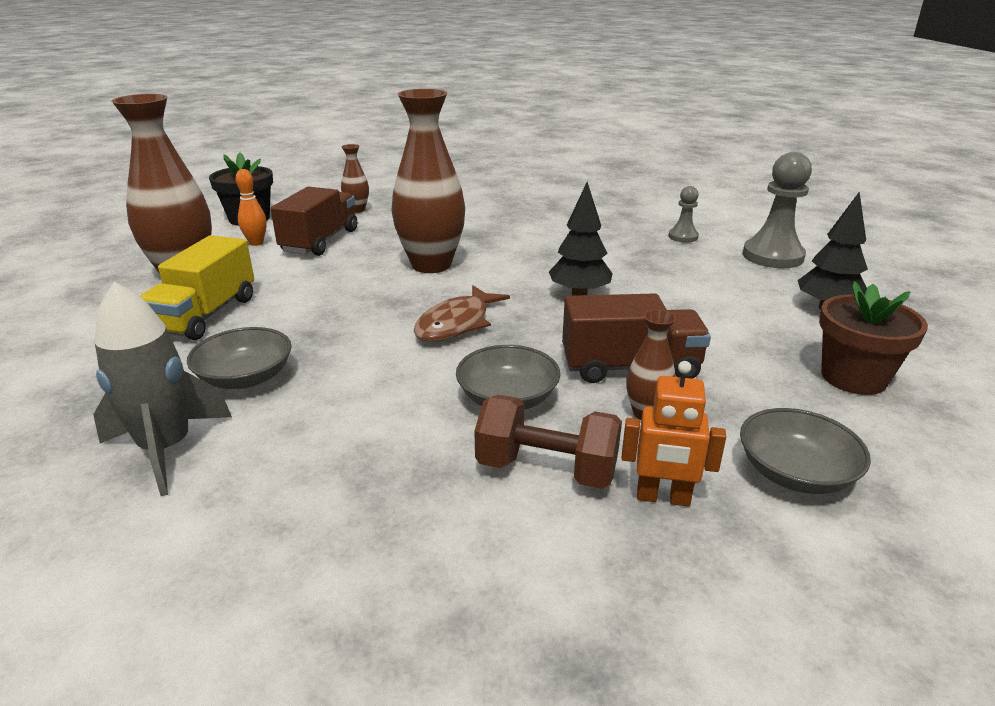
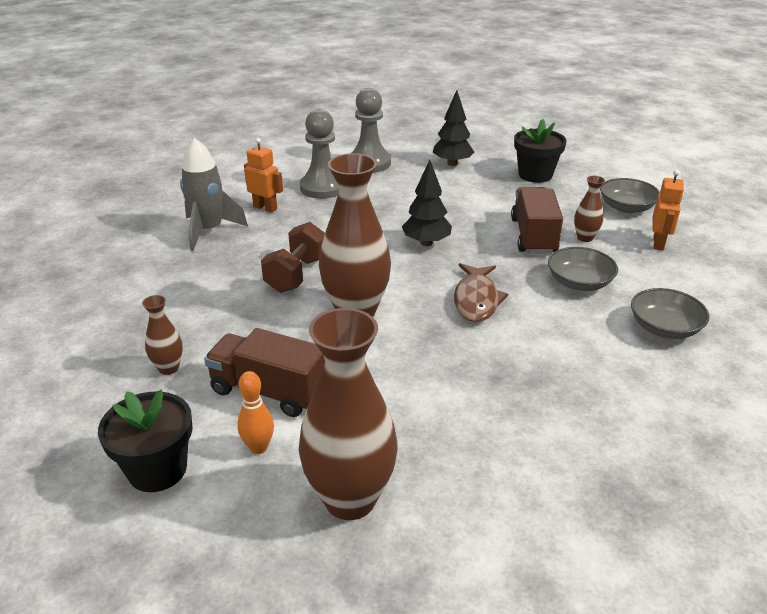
camera: 85 degrees left, 5 degrees up
(166, 449) = (681, 434): grey rocket -> grey rocket (209, 230)
(206, 315) = (460, 456): yellow truck -> none
(245, 377) = (576, 407): grey bowl -> grey bowl (664, 328)
(456, 323) = (476, 300): brown fish -> brown fish turned 60 degrees clockwise
(546, 469) = (648, 274): brown dumbbell -> brown dumbbell (297, 274)
(618, 216) = (265, 208): none -> orange robot
(683, 236) = (322, 187): grey pawn -> grey pawn, size x1.88
(853, 377) = (535, 175): brown flower pot -> black flower pot

